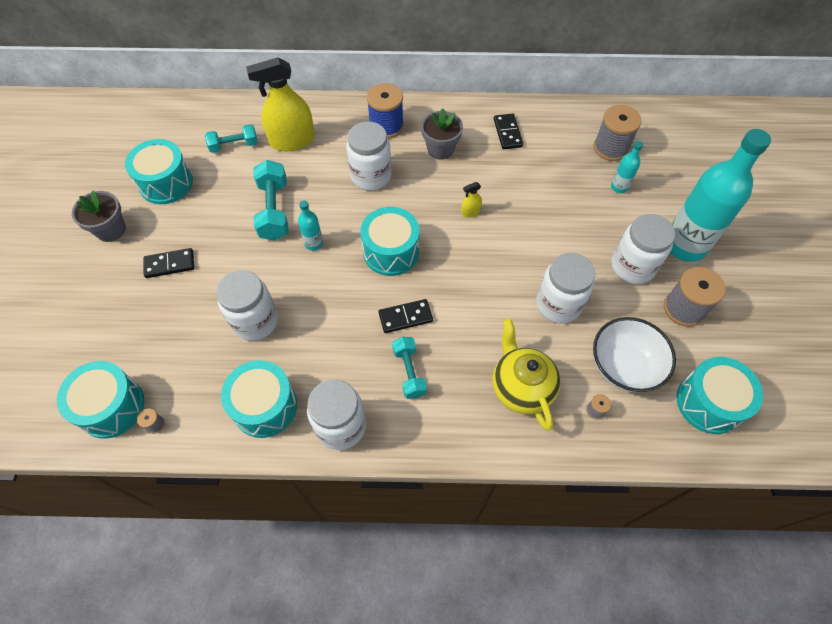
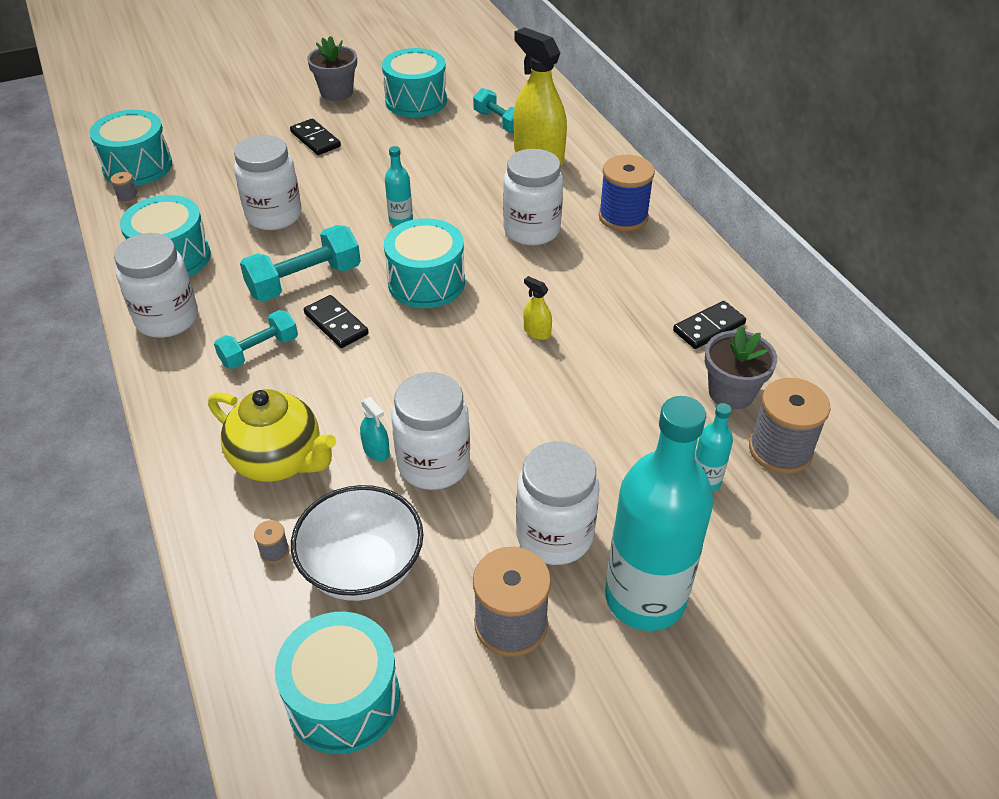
camera: 65 degrees right, 15 degrees down
(274, 210) = (428, 178): turquoise dumbbell -> turquoise dumbbell (304, 281)
(440, 149) = (624, 273): grey flower pot -> grey flower pot (731, 392)
(521, 388) = (279, 461): yellow teapot -> yellow teapot turned 75 degrees clockwise
(534, 331) = (376, 450): none -> turquoise spray bottle

